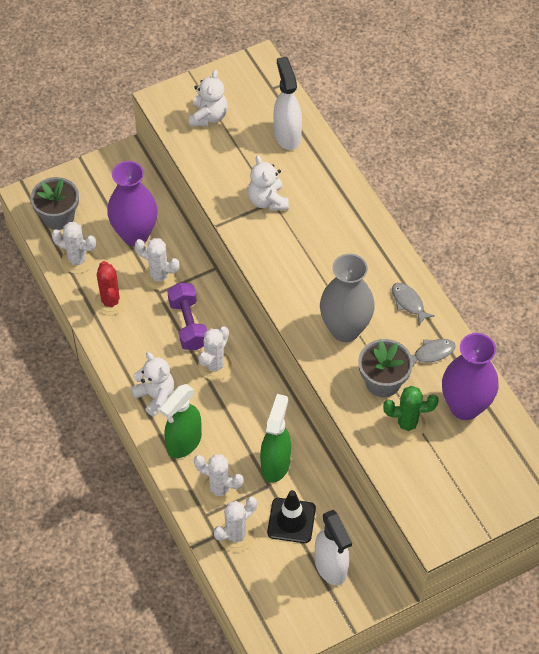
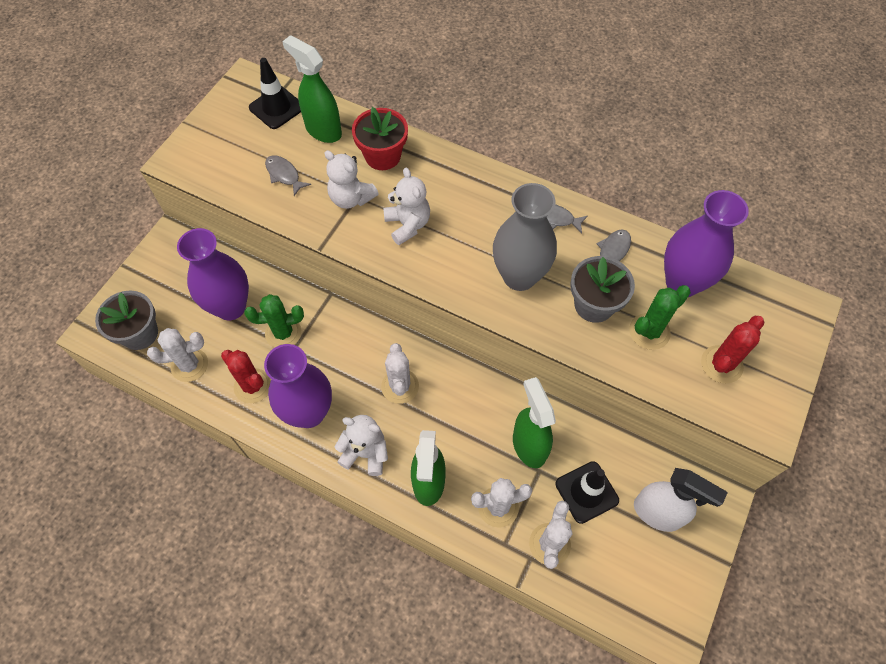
camera: 35 degrees left, 5 degrees up
(136, 344) = (309, 412): none -> purple vase
(159, 276) = (283, 333): white cactus -> green cactus
(188, 324) = (345, 362): purple dumbbell -> none
(208, 116) = (234, 152): white teddy bear -> white teddy bear (408, 225)
(232, 155) = (284, 175): none -> grey fish
(265, 97) = (276, 108): none -> black traffic cone
(287, 135) = (323, 130): white spray bottle -> green spray bottle
(316, 181) = (382, 156): none -> red flower pot
(440, 478) = (721, 364): none -> red cactus

